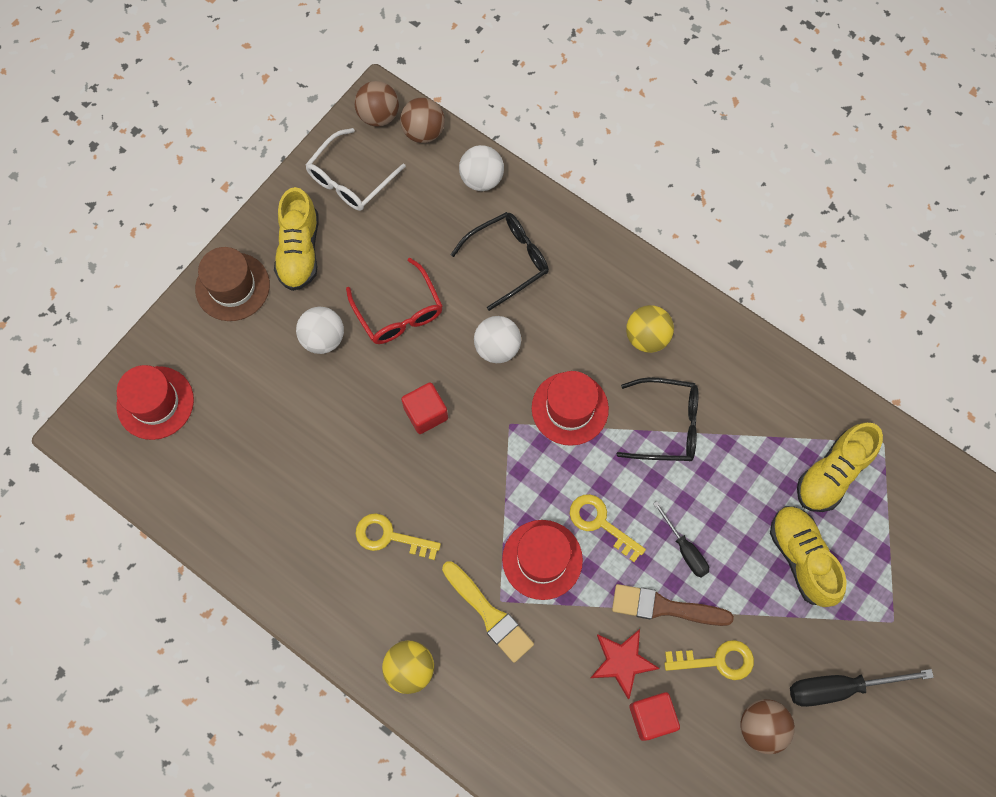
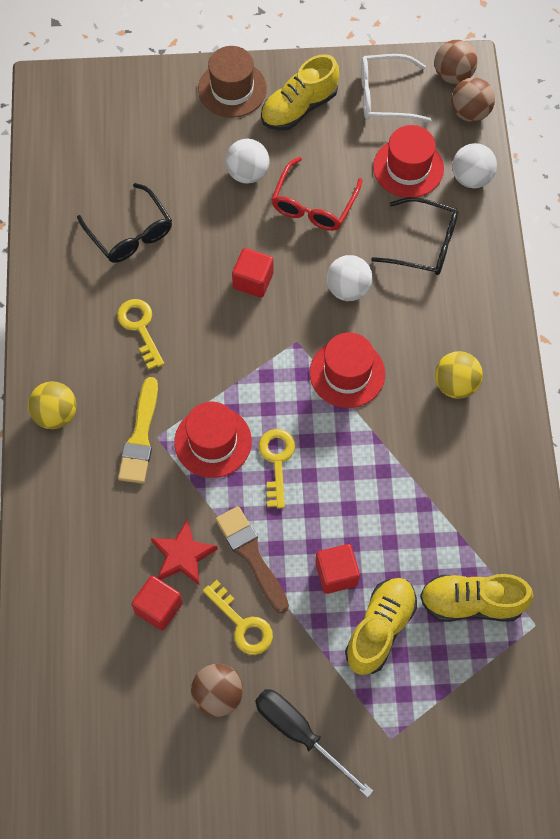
camera: 50 degrees right, 5 degrees down
(155, 403) = (105, 110): red hat -> red hat (408, 168)
(666, 425) = (397, 450): black glasses -> black glasses (130, 232)
(685, 549) = (310, 536): black screwdriver -> none
(731, 554) = (336, 574): none -> red cube

